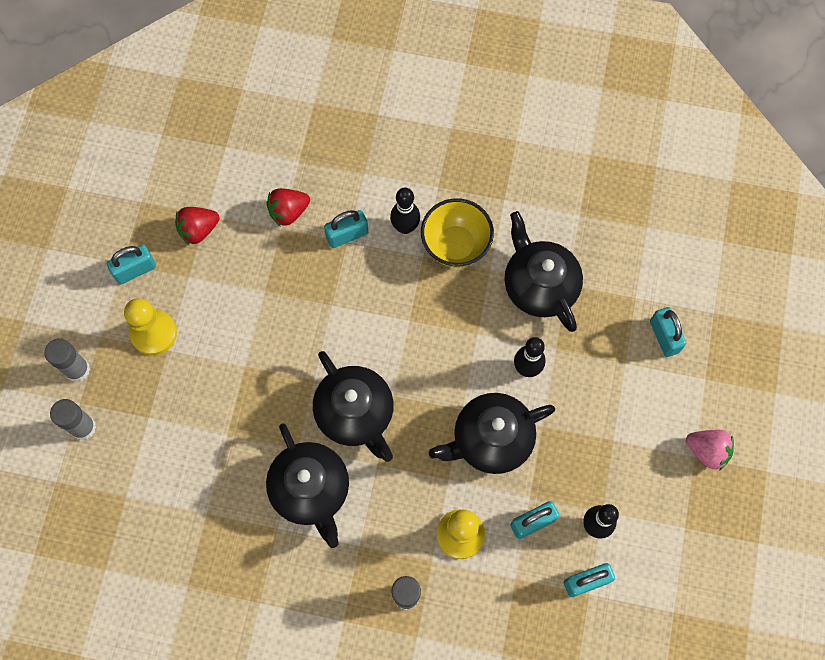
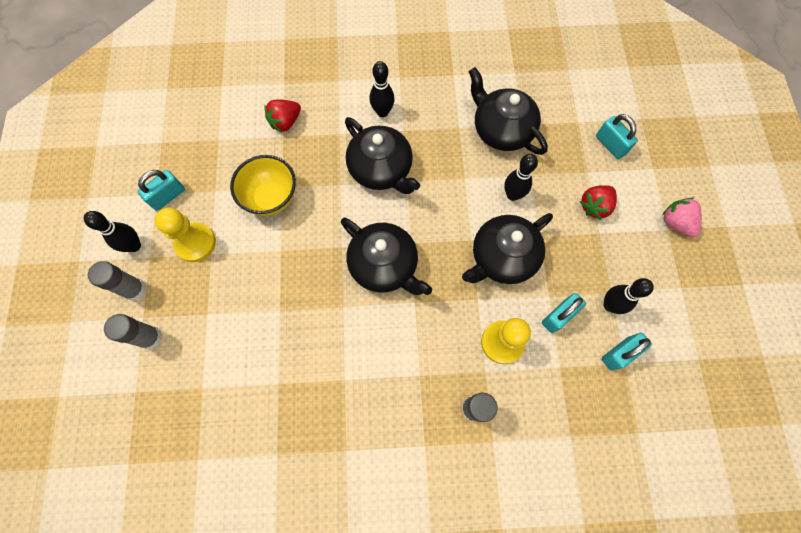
camera: 15 degrees left, 0 degrees up
(87, 319) = (134, 245): none -> black bowling pin
(198, 230) = (214, 153): red strawberry -> red strawberry (594, 206)
(311, 490) = (364, 339): black teapot -> black teapot (381, 169)
(347, 235) = (338, 128): turquoise padlock -> none
(455, 245) = (426, 116): yellow bowl -> yellow bowl (271, 198)
(707, 451) = (675, 222): pink strawberry -> pink strawberry turned 135 degrees counterclockwise

